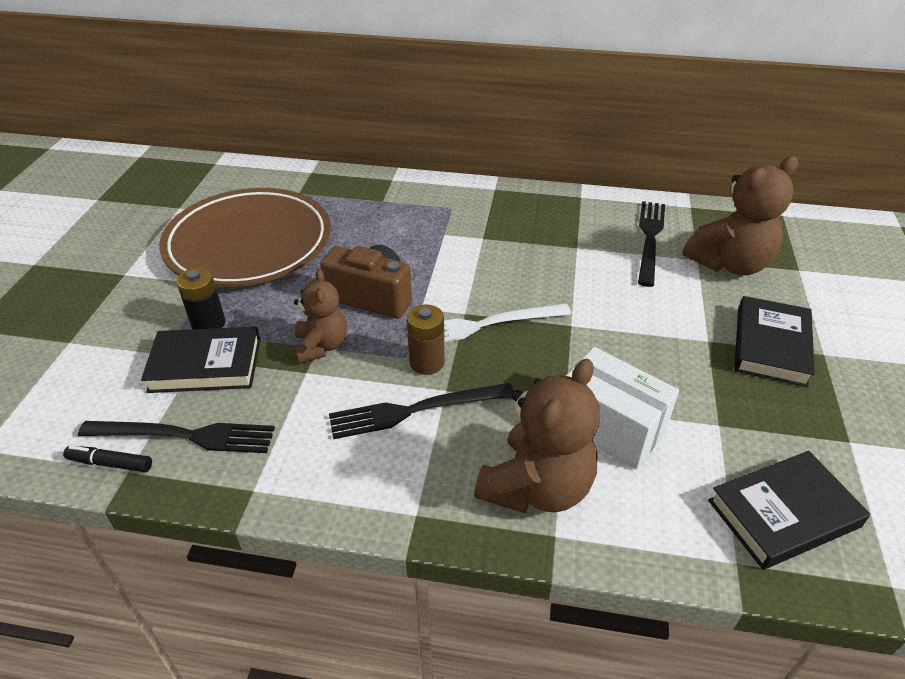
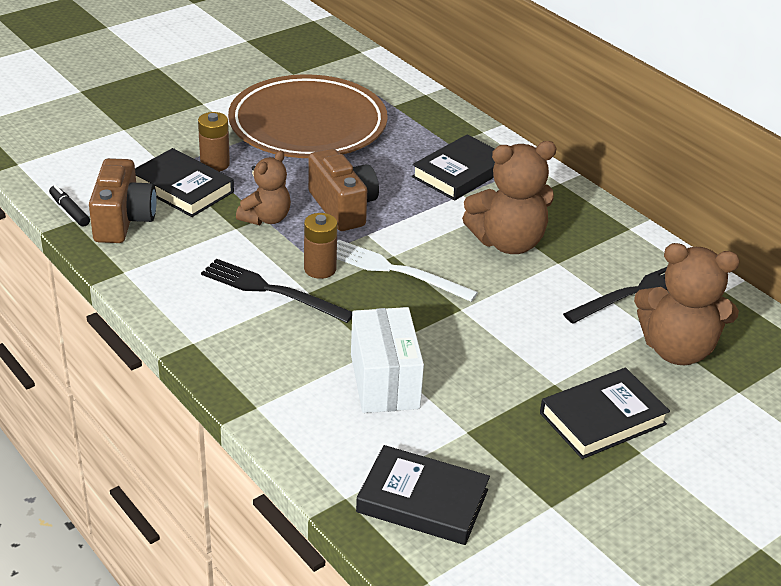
camera: 40 degrees right, 5 degrees down
(184, 436) = (123, 220): black fork -> brown camera
(208, 324) = (215, 164): black battery -> brown battery
(420, 218) = (460, 173): none -> black book
(536, 487) = (283, 378): brown teddy bear -> brown teddy bear (508, 242)

